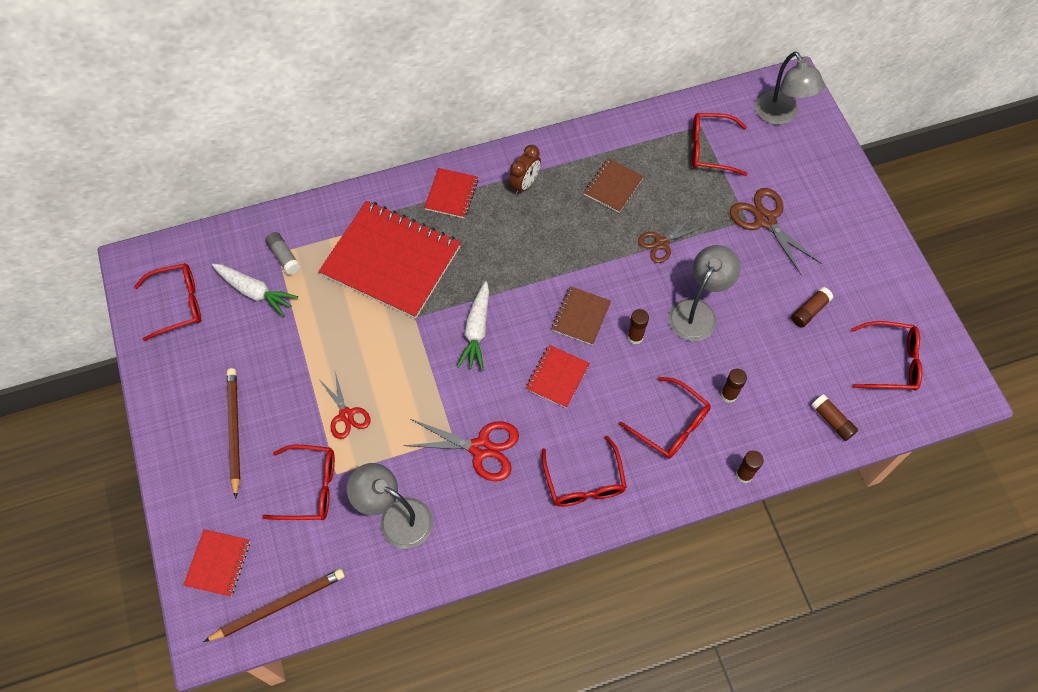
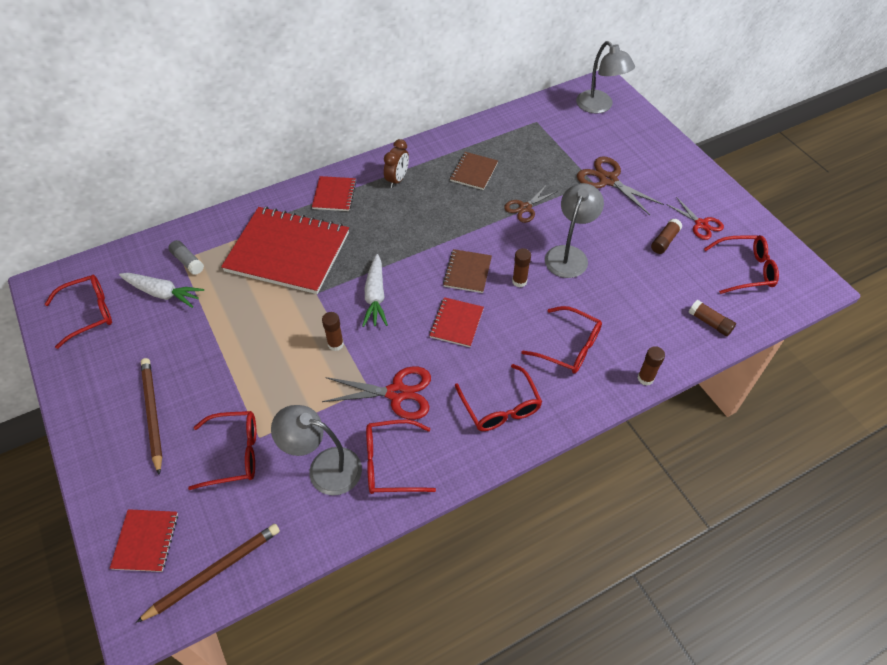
camera: 10 degrees left, 10 degrees down
(346, 415) = (262, 384): red scissors -> red scissors (701, 224)
(710, 149) = (548, 136): red glasses -> red glasses (390, 463)
(729, 395) = (614, 315): brown glue stick -> brown glue stick (335, 344)

